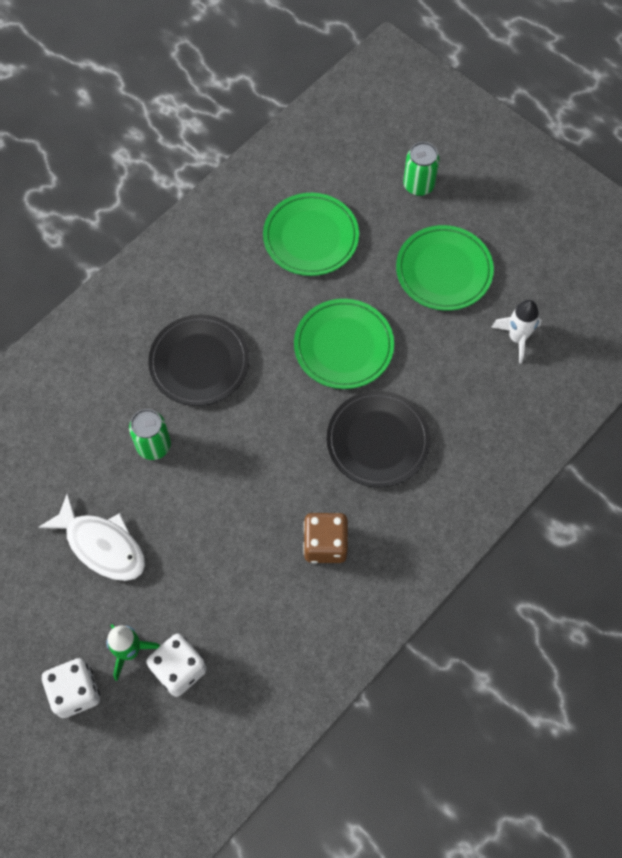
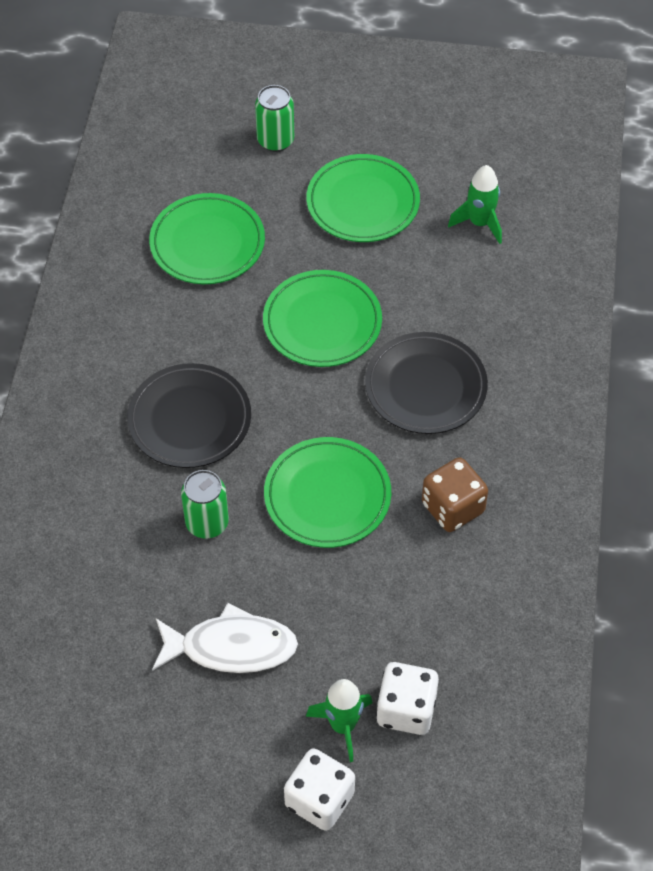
camera: 35 degrees left, 10 degrees down
(247, 478) = (327, 496): none -> green plate
(517, 338) = (479, 223): white rocket -> green rocket

